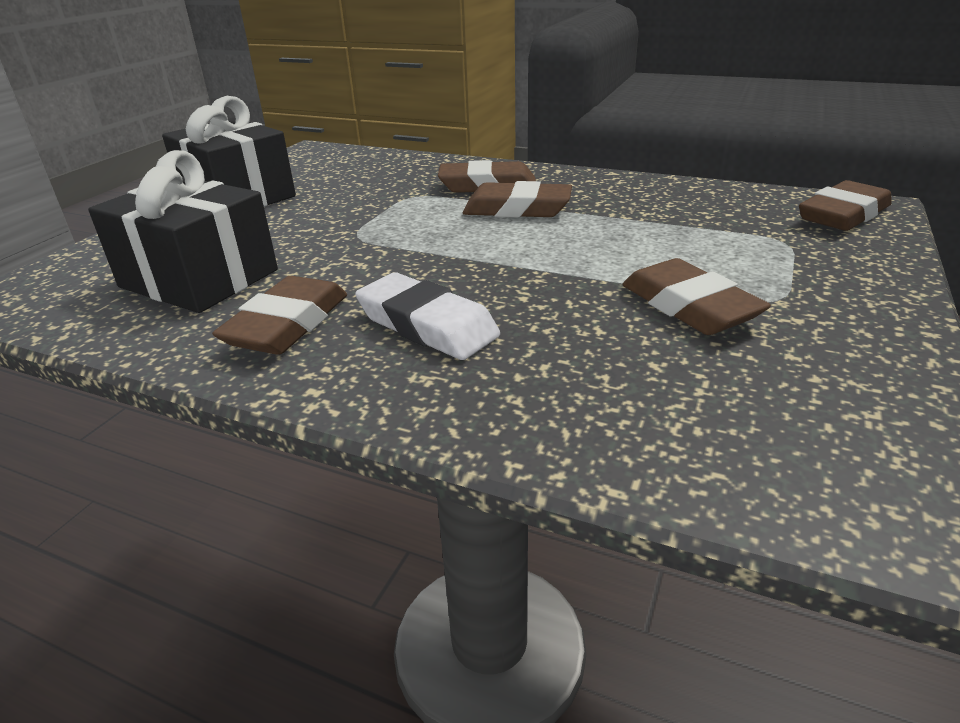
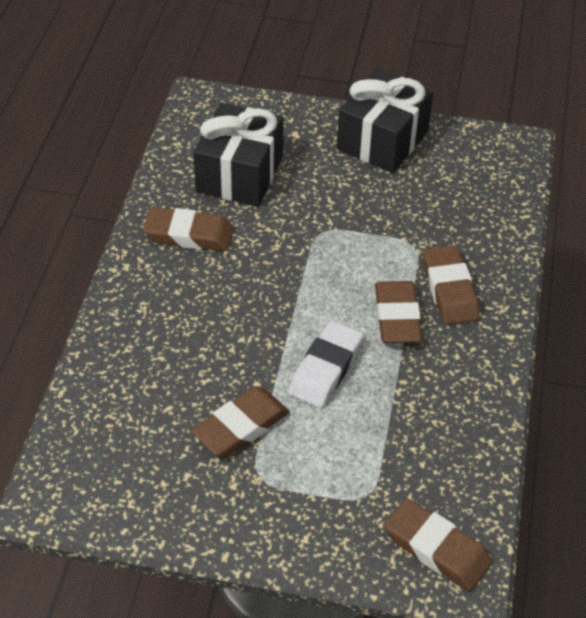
camera: 75 degrees right, 15 degrees up
(427, 325) = (197, 297): white eraser -> white eraser (325, 369)

